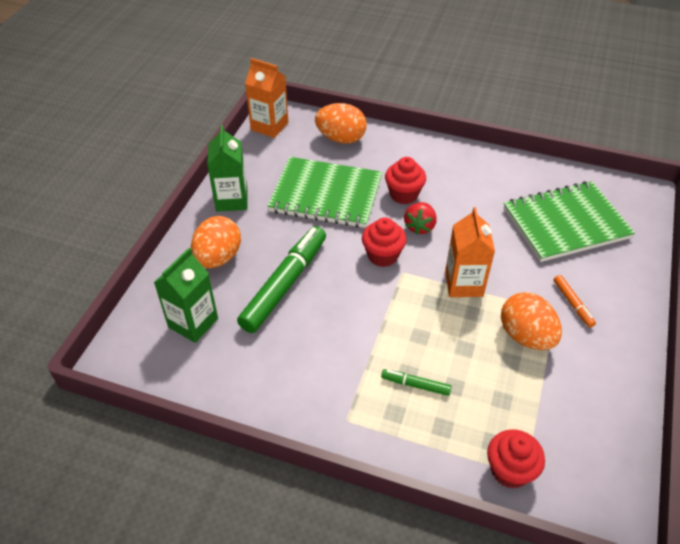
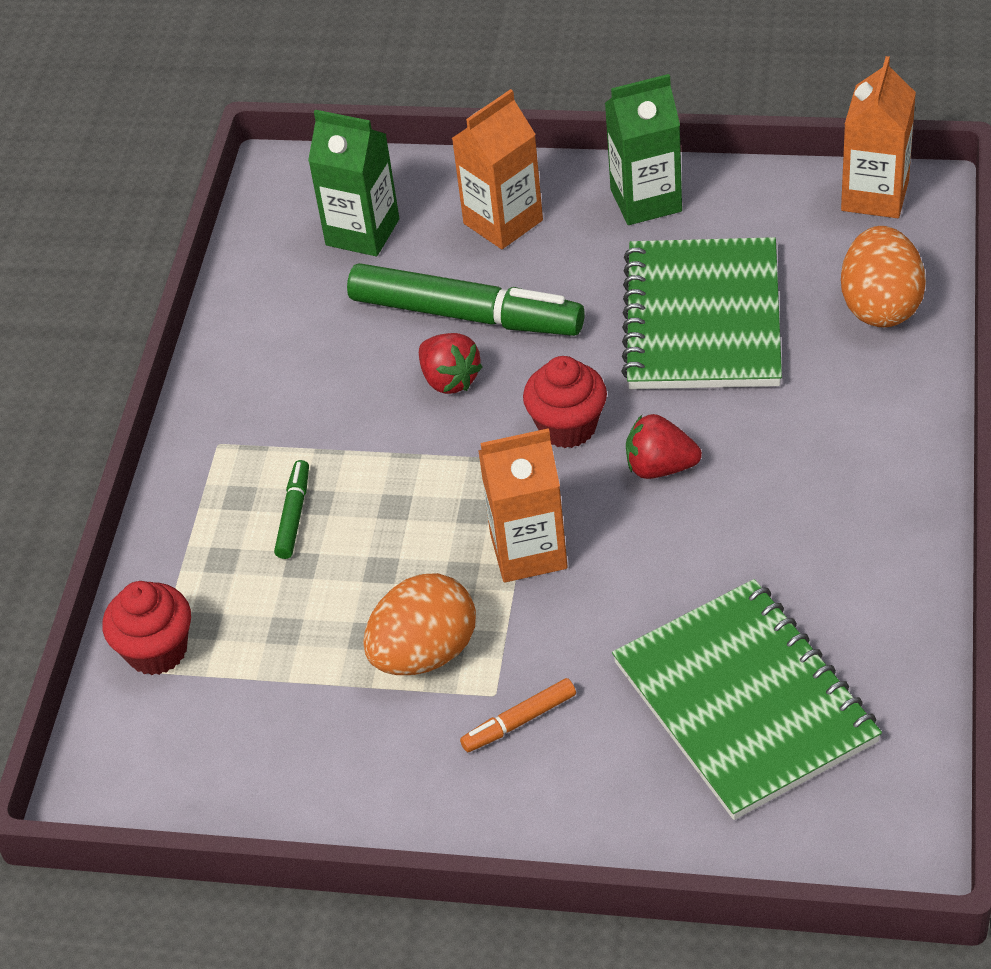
camera: 85 degrees right, 0 degrees up
(218, 258) = (503, 222): orange egg -> orange carton
(332, 298) = (449, 379): none -> red strawberry
(403, 194) = (743, 430): red cupcake -> none

